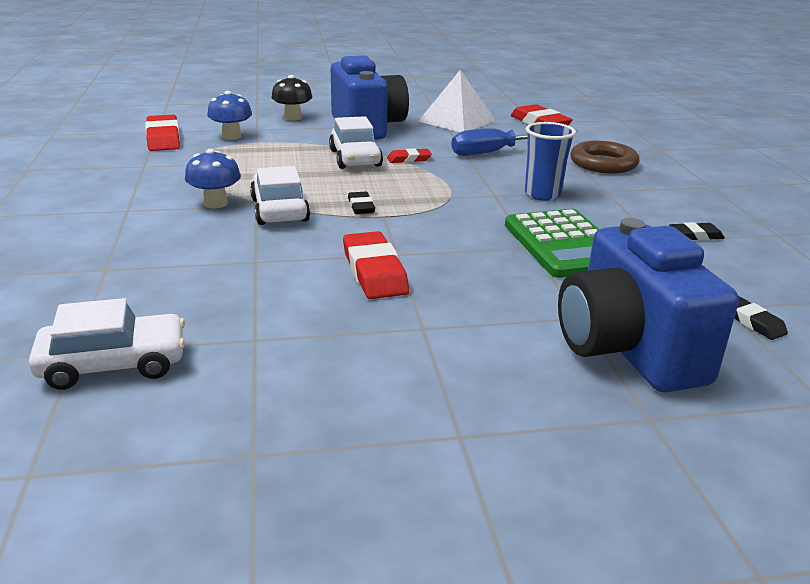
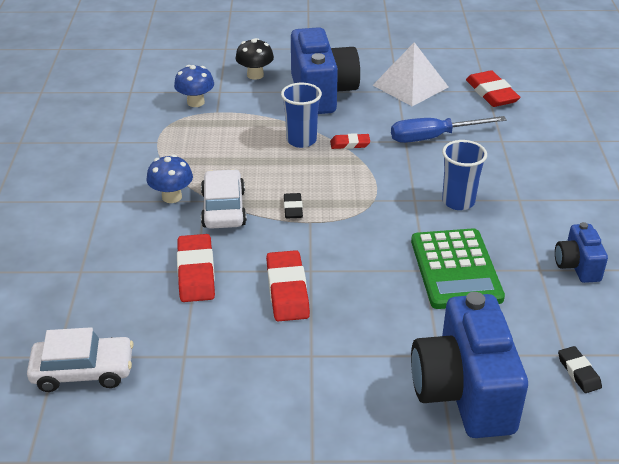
camera: 10 degrees right, 10 degrees up
(163, 138) = (135, 103): red eraser -> red eraser (196, 272)
(355, 158) = (301, 140): white car -> blue cup
(603, 163) = (531, 159): brown ring -> none
(695, 235) = (577, 266): black eraser -> blue camera

